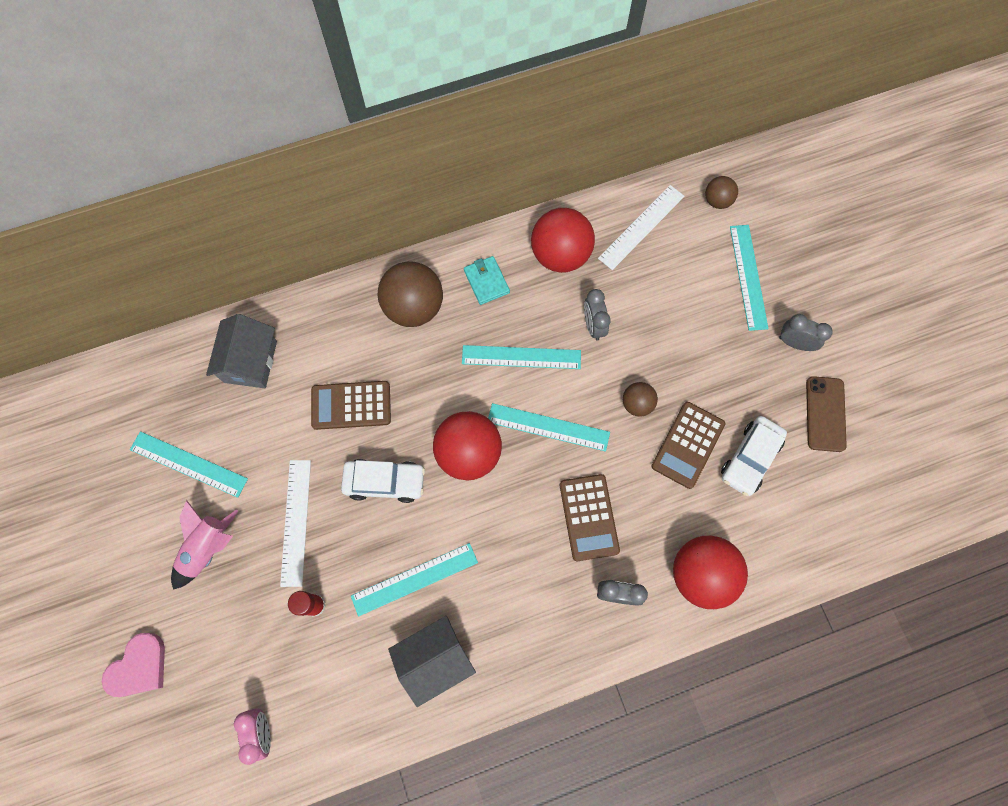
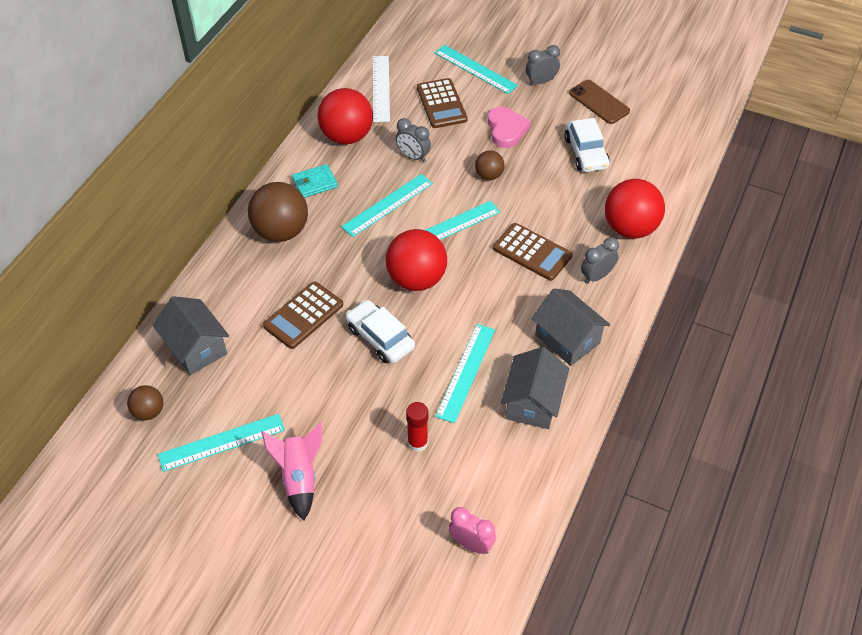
camera: 45 degrees left, 20 degrees down
(139, 667) = (335, 590): pink heart -> pink heart (506, 130)
(296, 522) = (345, 409): white ruler -> none
(385, 482) = (380, 338): white car -> white car turned 90 degrees counterclockwise
(486, 281) = (315, 183): turquoise wallet -> turquoise wallet turned 45 degrees counterclockwise
(525, 630) = (567, 339): none -> grey house
(688, 445) = (543, 173): brown calculator -> brown calculator (441, 104)
(717, 201) = (411, 45): brown ball -> brown ball (149, 411)

